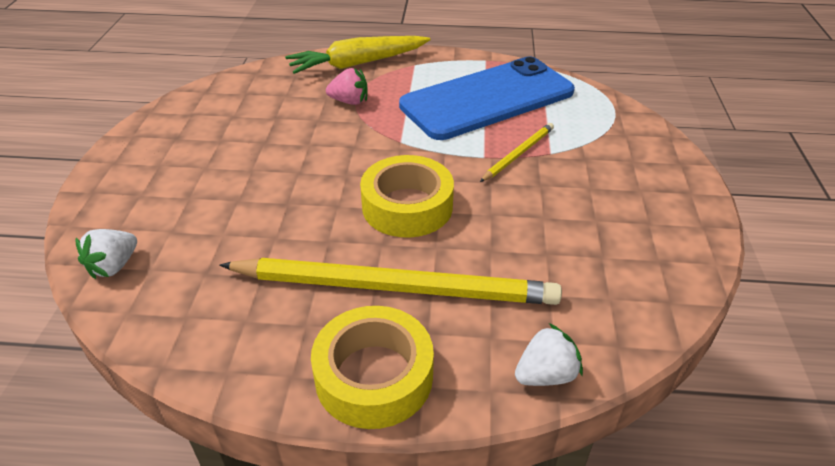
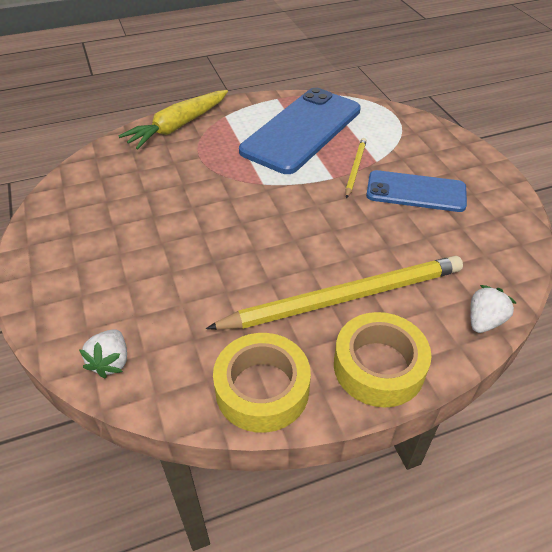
camera: 25 degrees left, 5 degrees up
(349, 101) = (197, 161): pink strawberry -> none
(407, 206) = (307, 233): yellow tape -> yellow tape (262, 389)
(573, 199) = (416, 192): none -> blue phone

